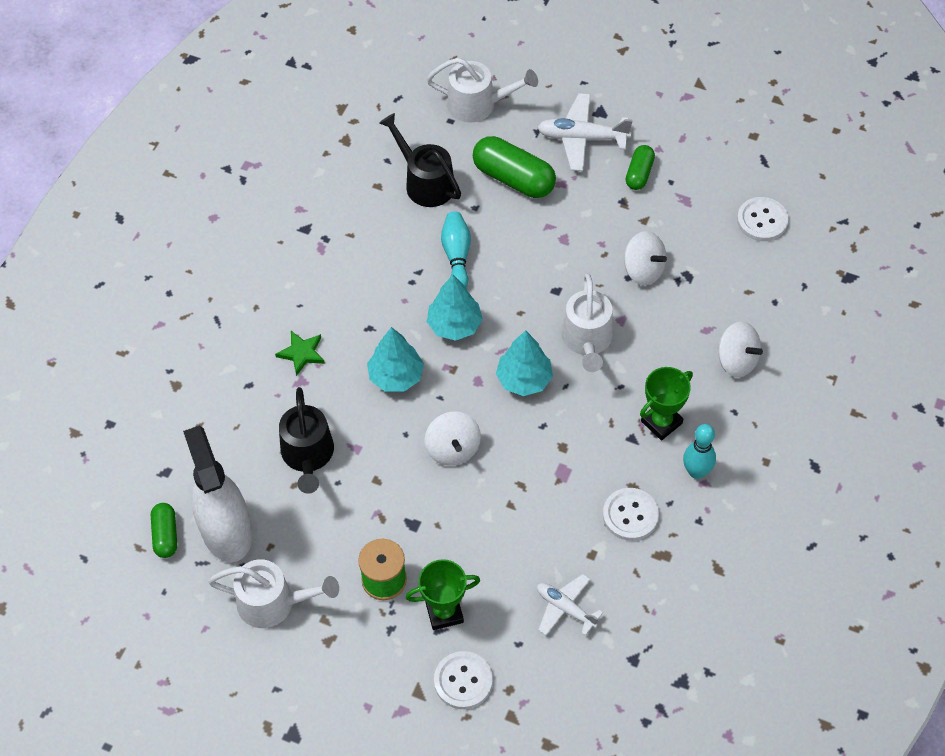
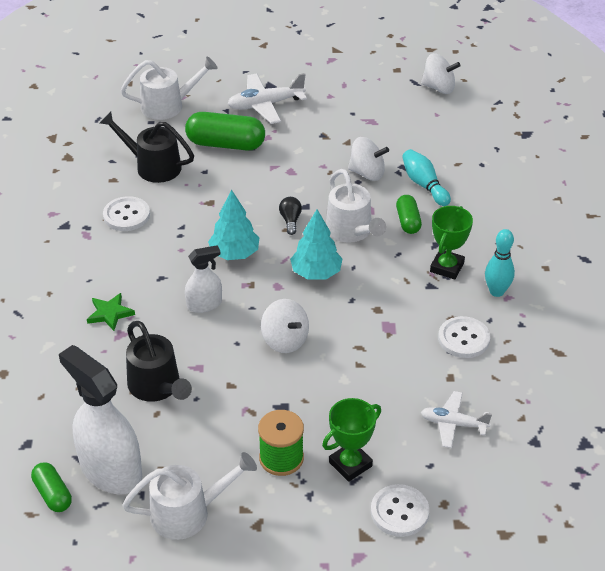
camera: 25 degrees left, 15 degrees down
(396, 376) = (204, 304): turquoise tree -> white spray bottle
(457, 255) = (208, 207): turquoise bowling pin -> turquoise bowling pin (424, 185)
(531, 303) = (290, 220): none -> black light bulb
(639, 174) = (325, 115): green capsule -> green capsule (408, 221)
(736, 360) = (478, 209): white spinning top -> white spinning top (439, 88)
(762, 220) = (438, 117): white button -> white button (126, 215)

